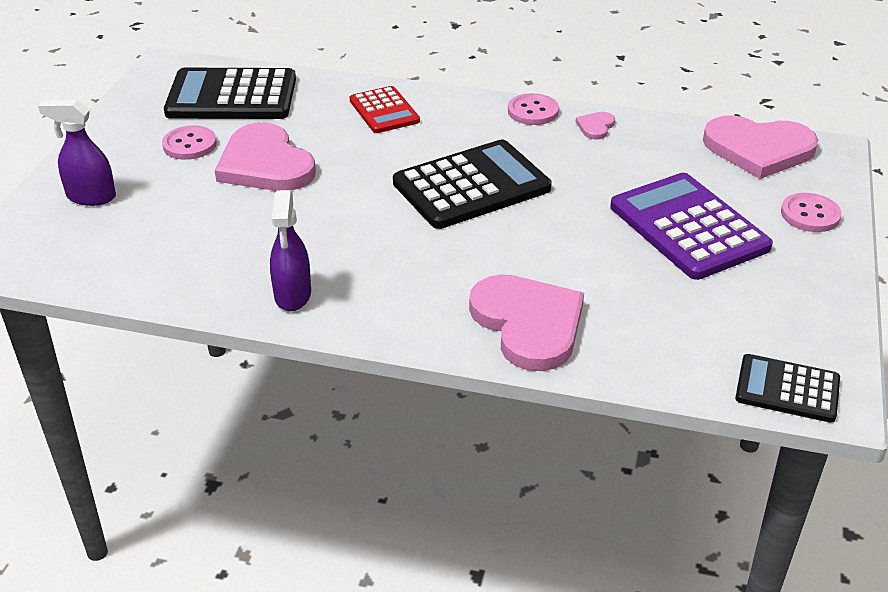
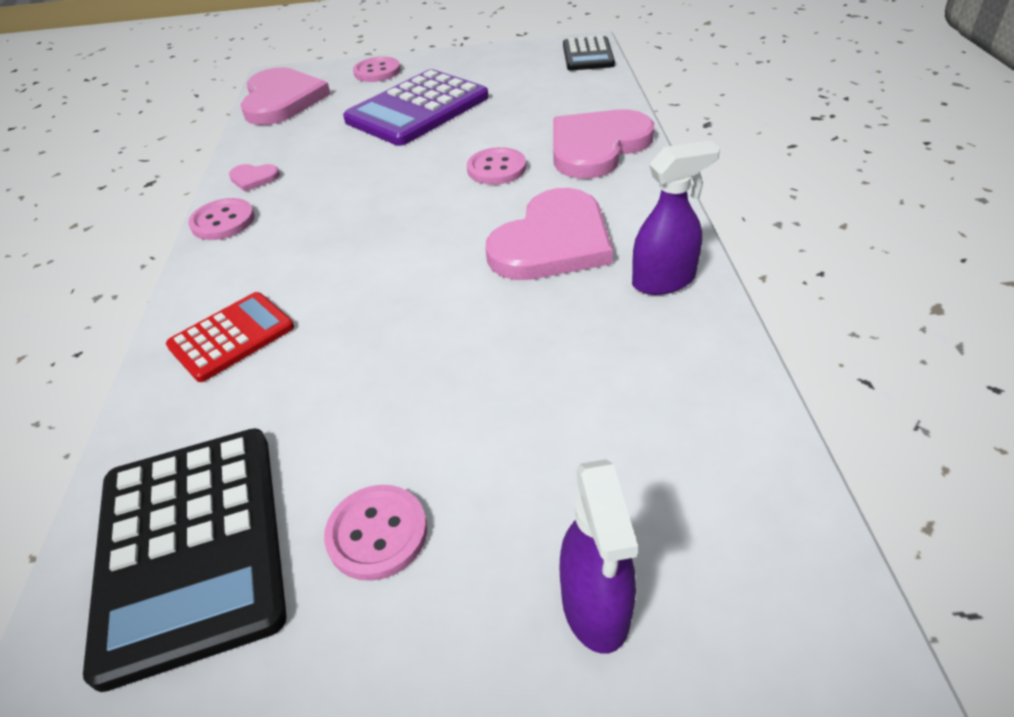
camera: 105 degrees left, 5 degrees up
(265, 164) = (407, 408): pink heart -> pink heart (552, 242)
(471, 186) = (396, 223): black calculator -> none
(526, 252) = (496, 168): none -> pink button

